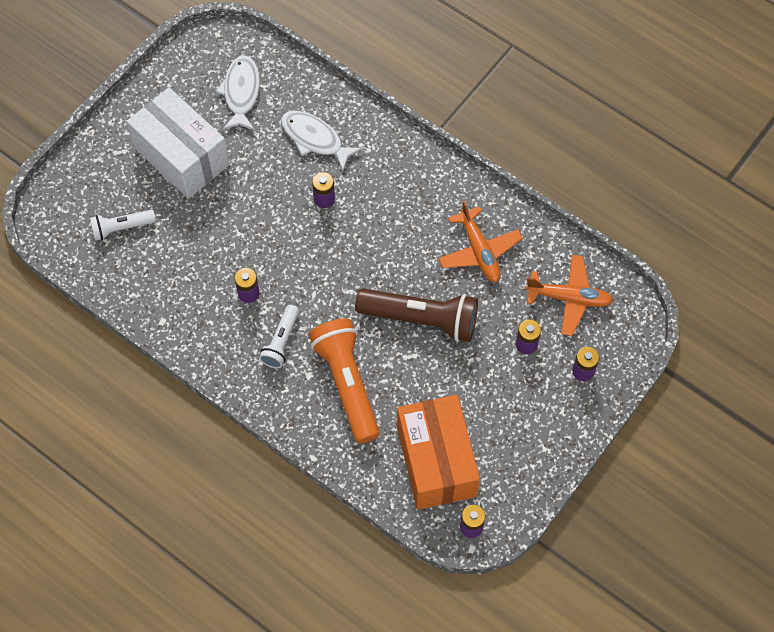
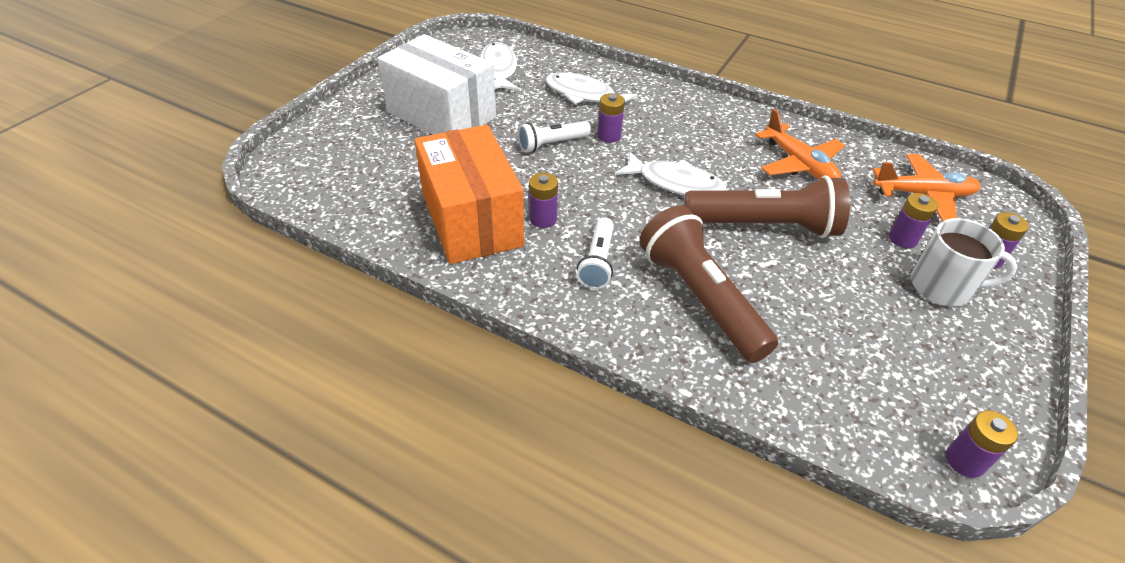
camera: 10 degrees left, 20 degrees down
(121, 228) = (375, 173): white flashlight -> white flashlight (552, 144)
(347, 384) = (700, 298): orange flashlight -> brown flashlight
(365, 264) = (675, 183): none -> white fish
(436, 461) = (864, 377): orange box -> orange box (472, 220)
(532, 394) = (942, 287): none -> white mug

